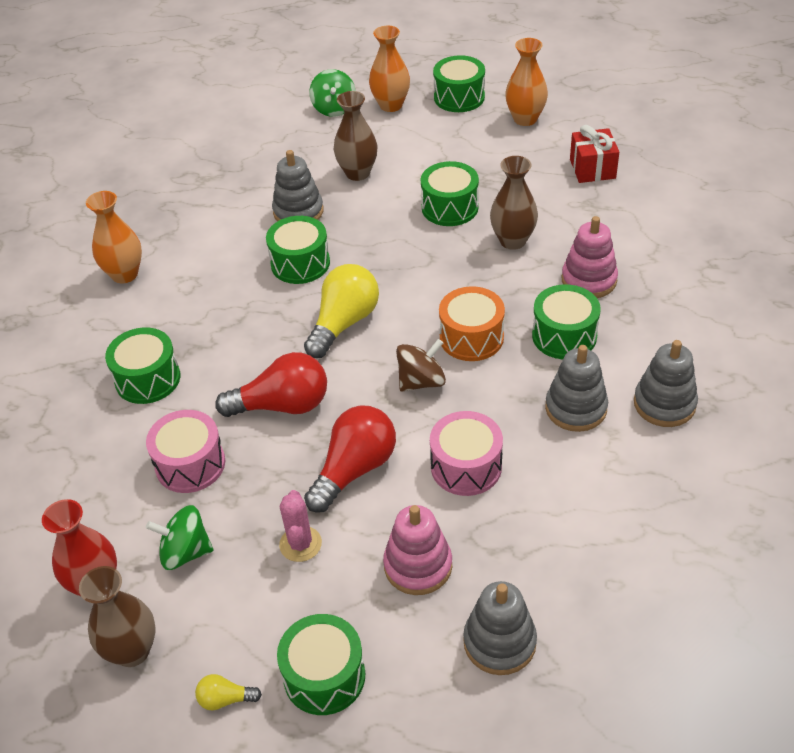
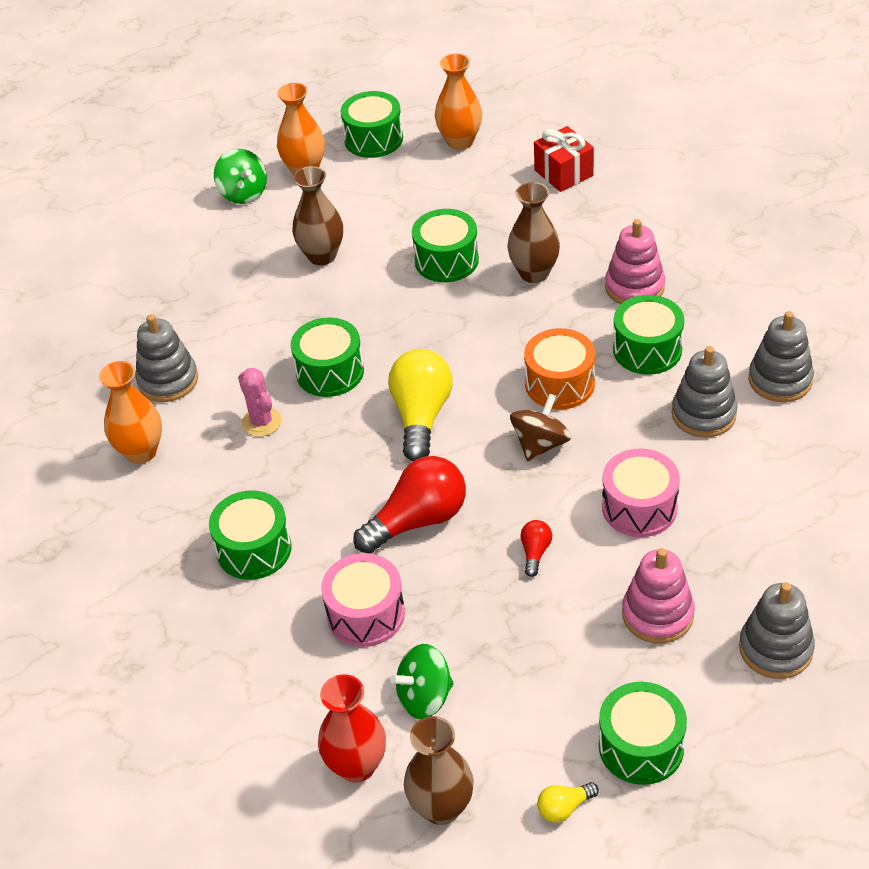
camera: 25 degrees left, 0 degrees up
(298, 212) = (287, 318): grey stacking toy -> grey stacking toy (168, 380)
(300, 544) = (533, 642): pink cactus -> pink cactus (261, 422)
(354, 469) = (535, 552): red light bulb -> red light bulb, size x0.46

